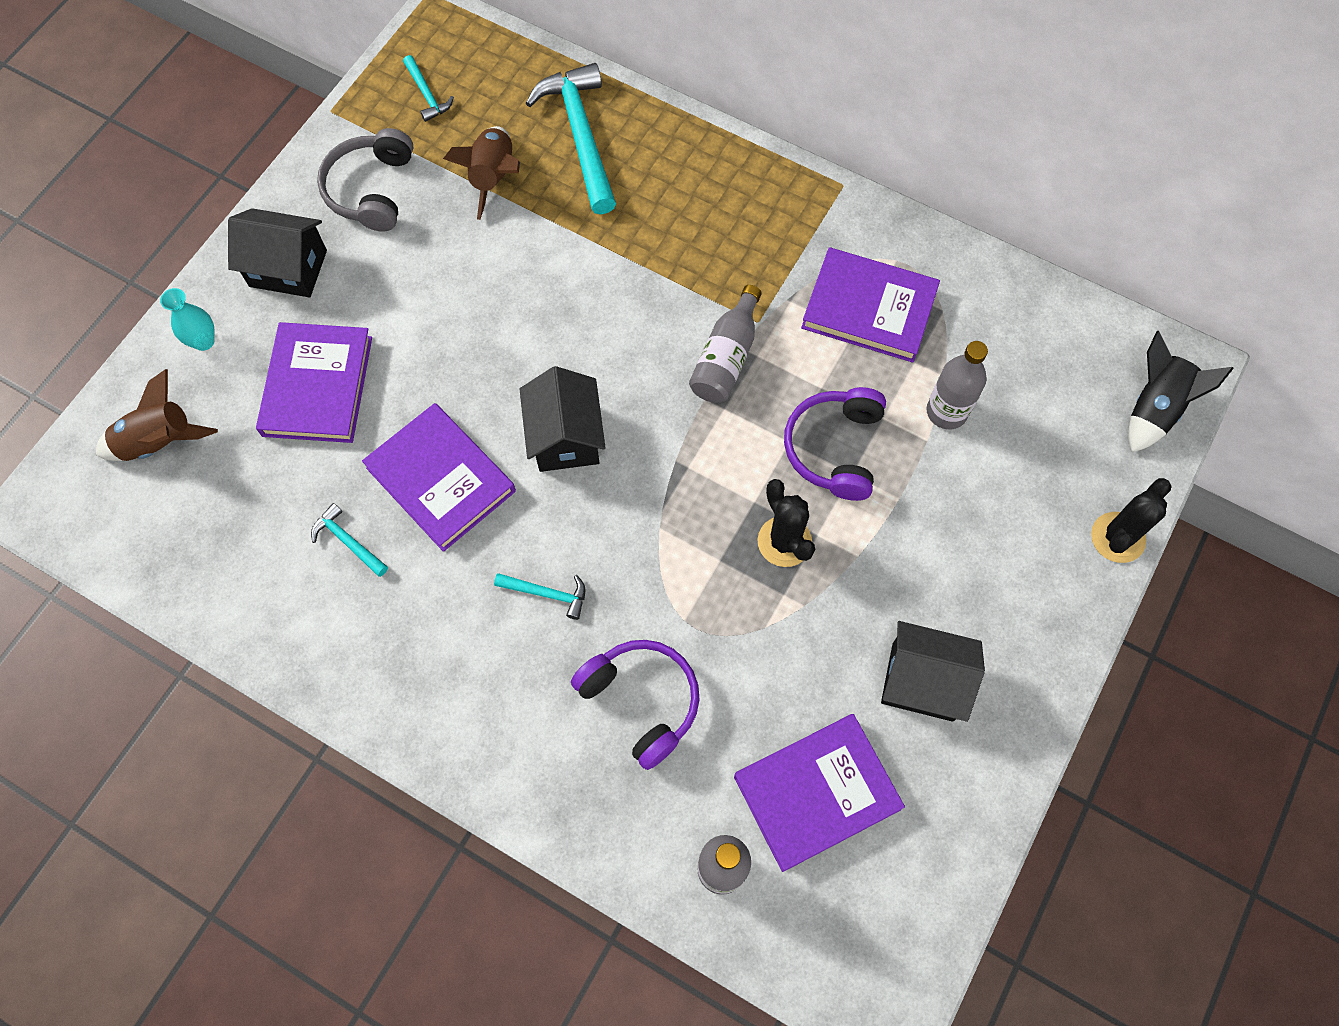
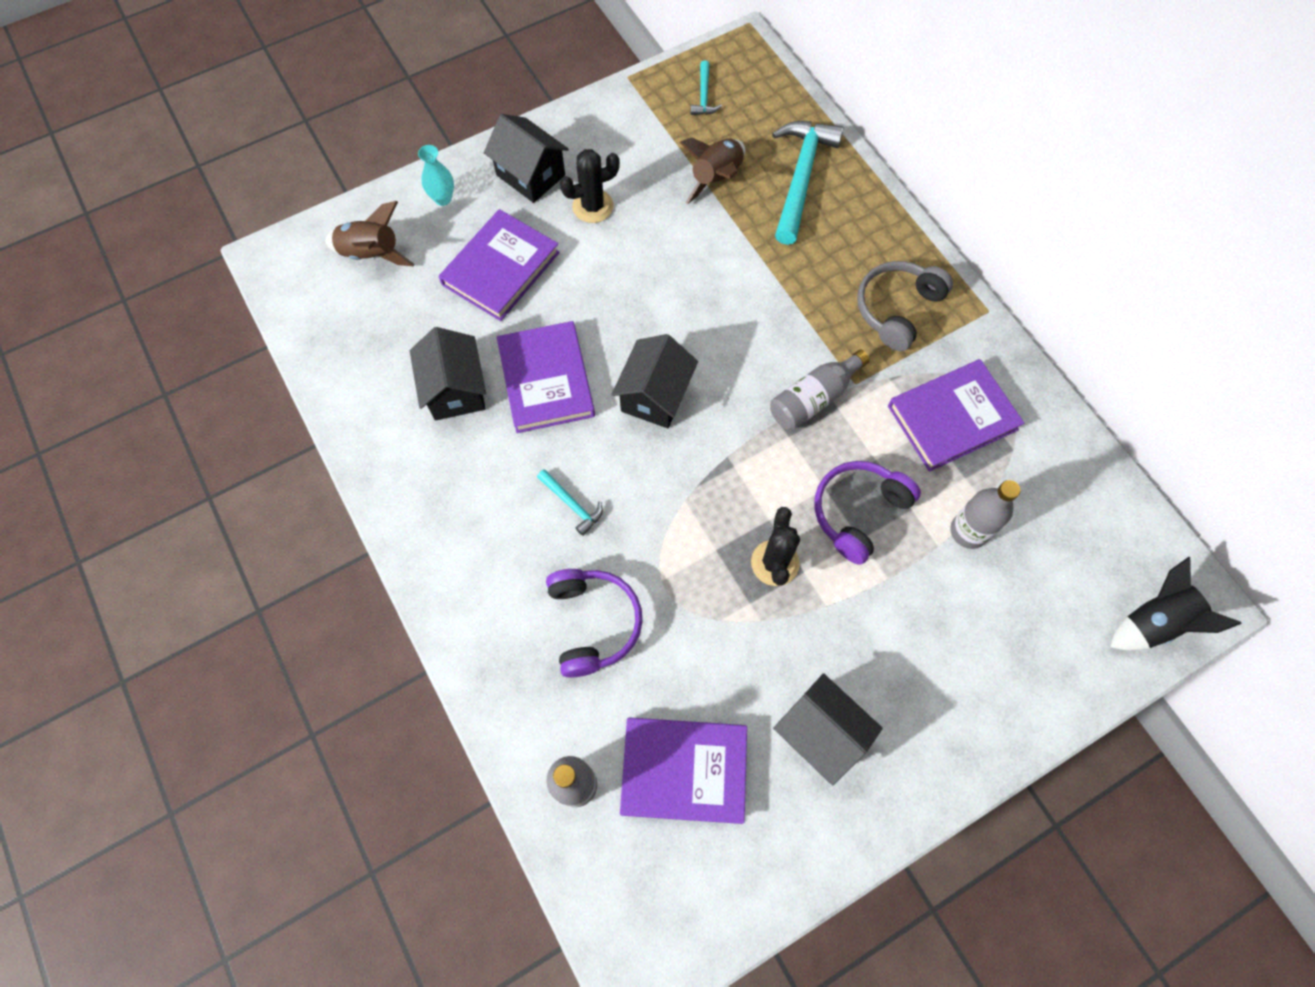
camera: 30 degrees right, 0 degrees up
(348, 541) = (455, 390): turquoise hammer -> black house
(371, 190) = (622, 146): grey headphones -> grey headphones (897, 309)
(869, 308) = (952, 418): purple book -> purple book turned 75 degrees counterclockwise
(1117, 537) = (1056, 710): black cactus -> black cactus (593, 206)

